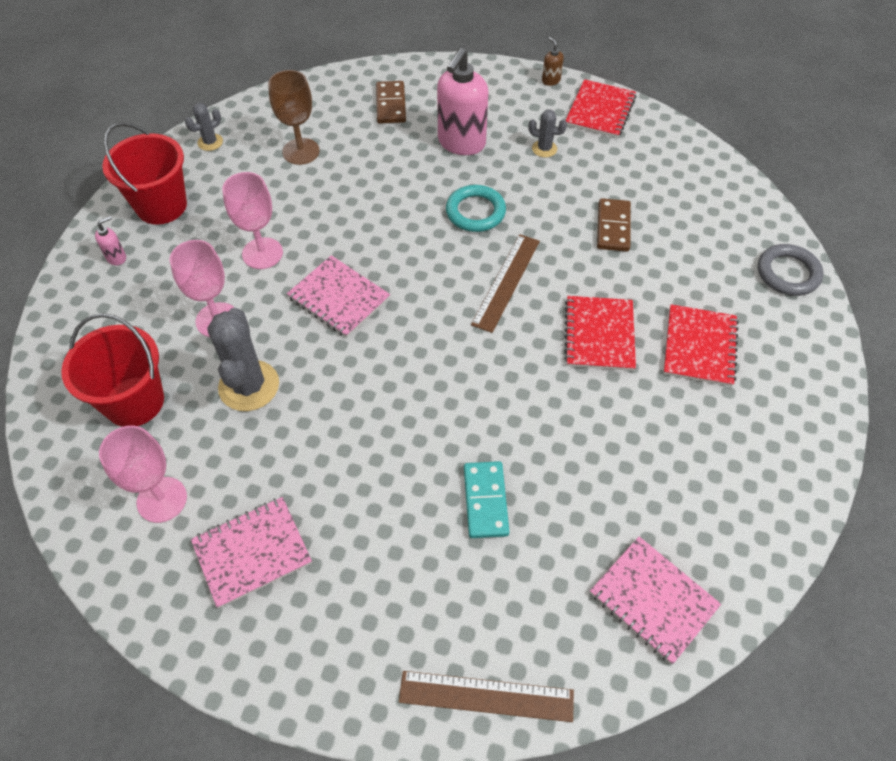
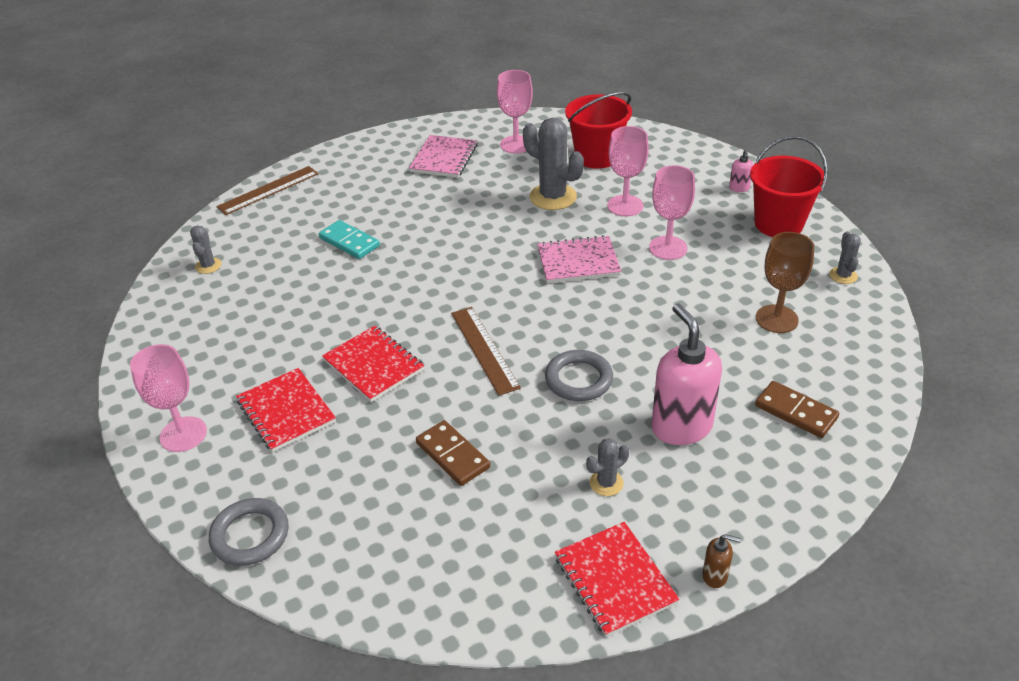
camera: 135 degrees right, 15 degrees down
(475, 212) = (578, 379): turquoise ring -> grey ring
(653, 600) = (208, 266): pink notebook -> grey cactus
(794, 389) = (183, 434): none -> pink goblet

